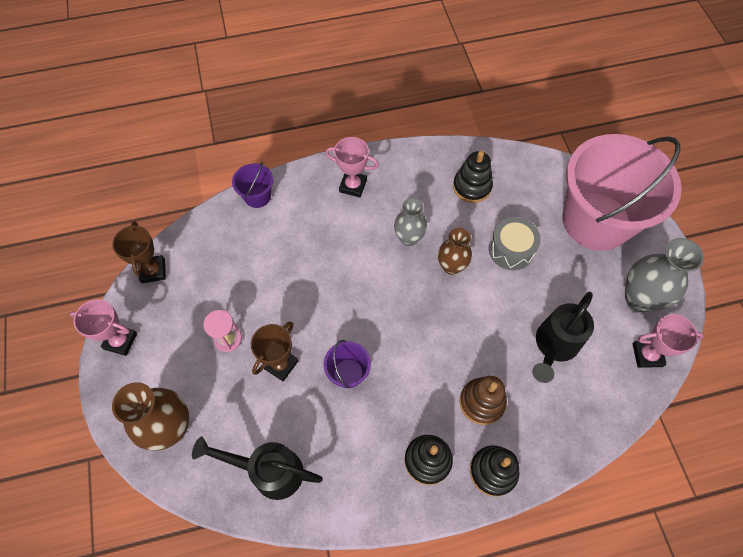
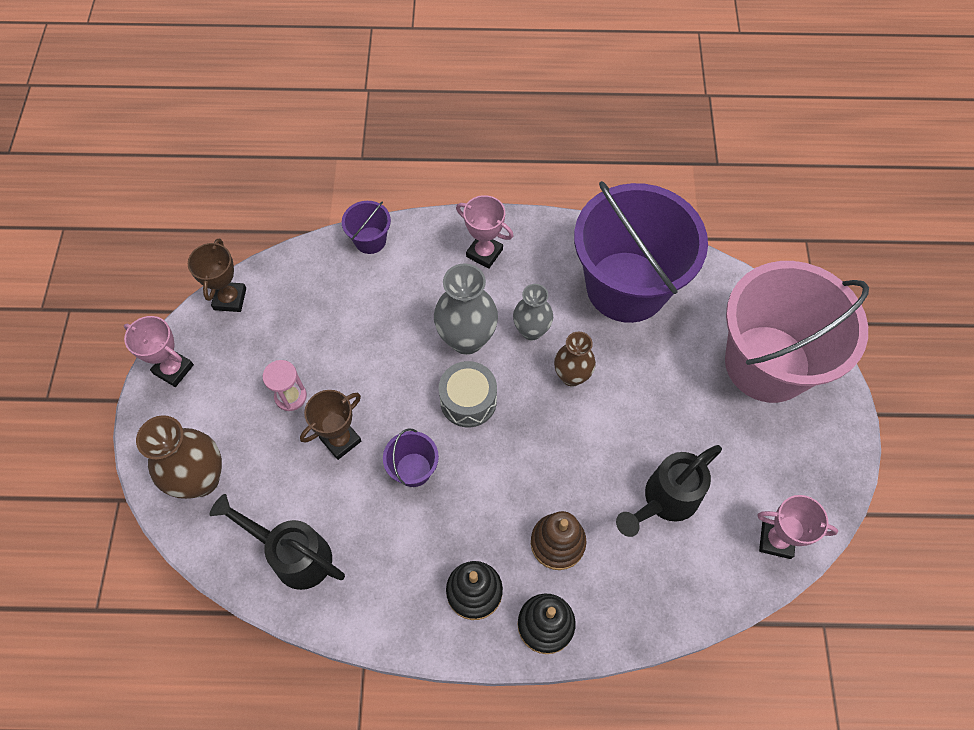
camera: 15 degrees right, 0 degrees up
(472, 187) = (626, 286): black stacking toy -> purple bucket
(511, 250) = (650, 373): grey drum -> grey drum (468, 401)
(639, 298) = (789, 470): grey vase -> grey vase (466, 339)

